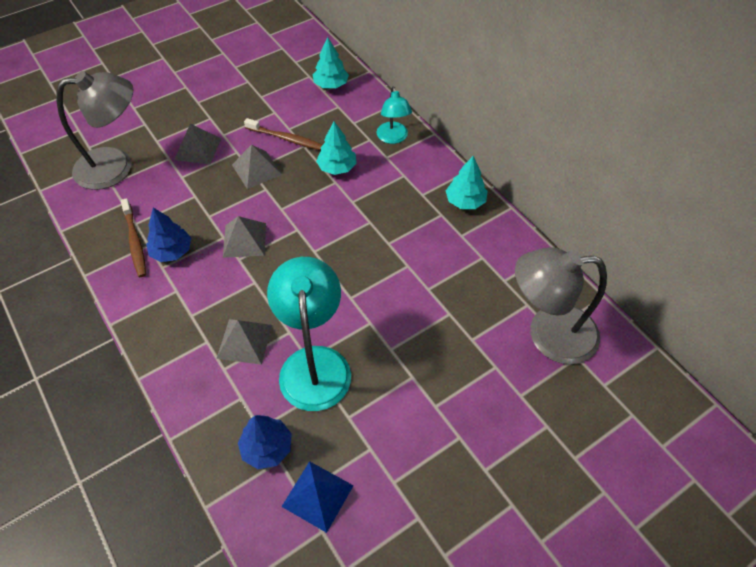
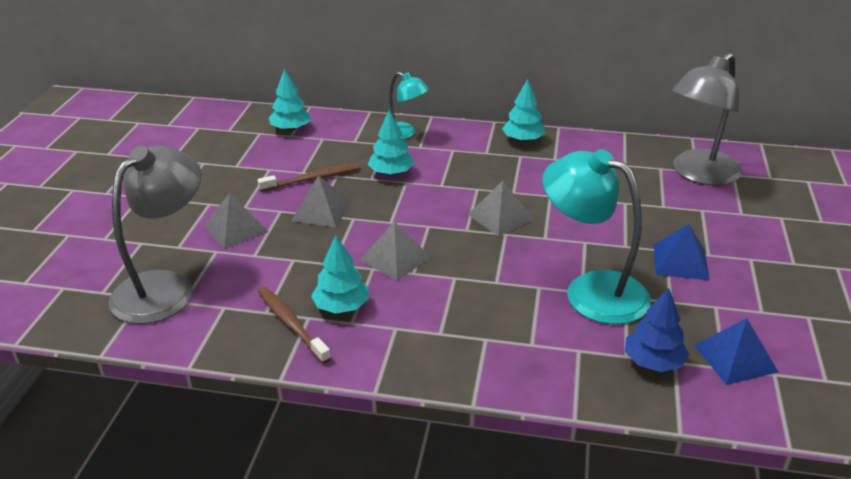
camera: 45 degrees left, 20 degrees down
(135, 242) = (291, 324): brown toothbrush -> brown toothbrush turned 150 degrees counterclockwise
(172, 251) = (341, 306): blue tree -> turquoise tree
(245, 341) = (516, 316): grey pyramid -> grey pyramid (500, 217)
(406, 394) = (680, 261): none -> blue pyramid

